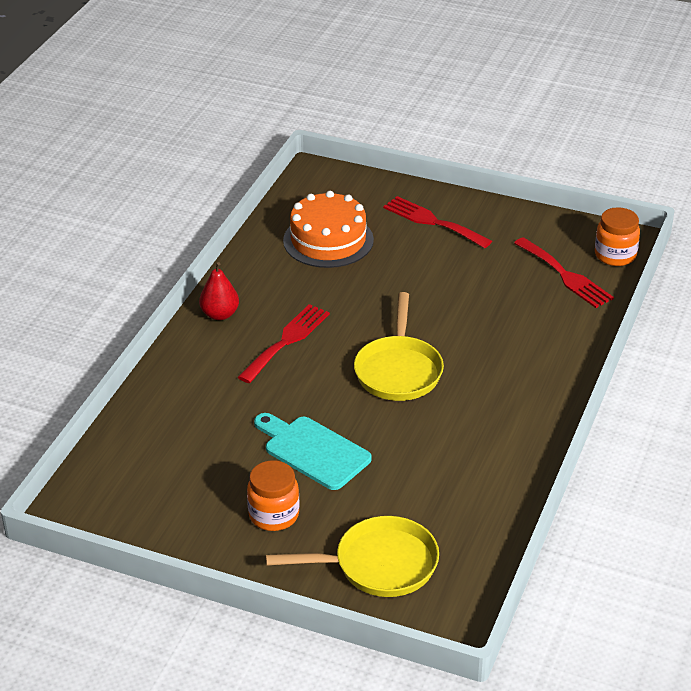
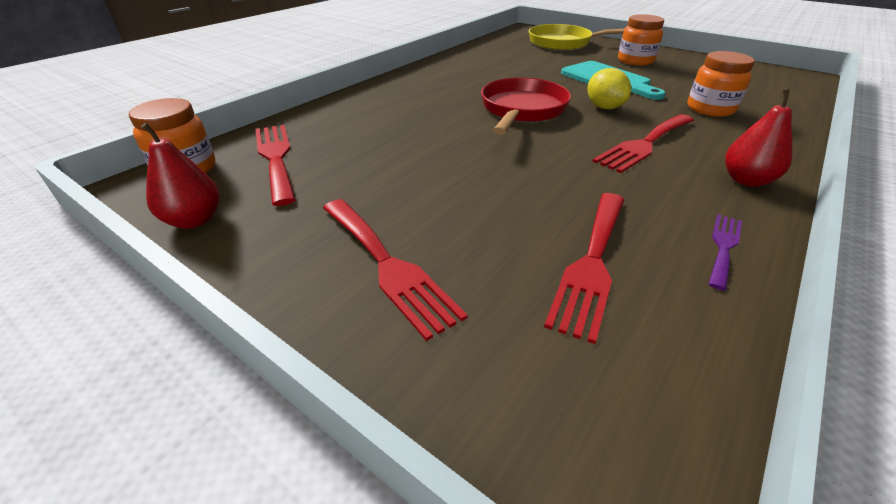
camera: 165 degrees left, 0 degrees up
(213, 407) = (710, 109): none -> orange jar
(255, 261) = (723, 247): none -> purple fork
(319, 390) = (604, 107): none -> yellow lemon
(328, 240) = (591, 263): orange cake -> red fork
(398, 370) = (522, 110): yellow pan -> red pan
(560, 225) = (194, 220): none -> red pear

